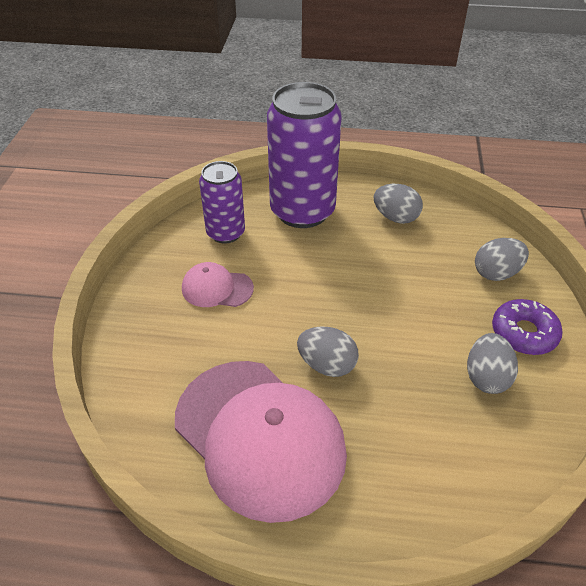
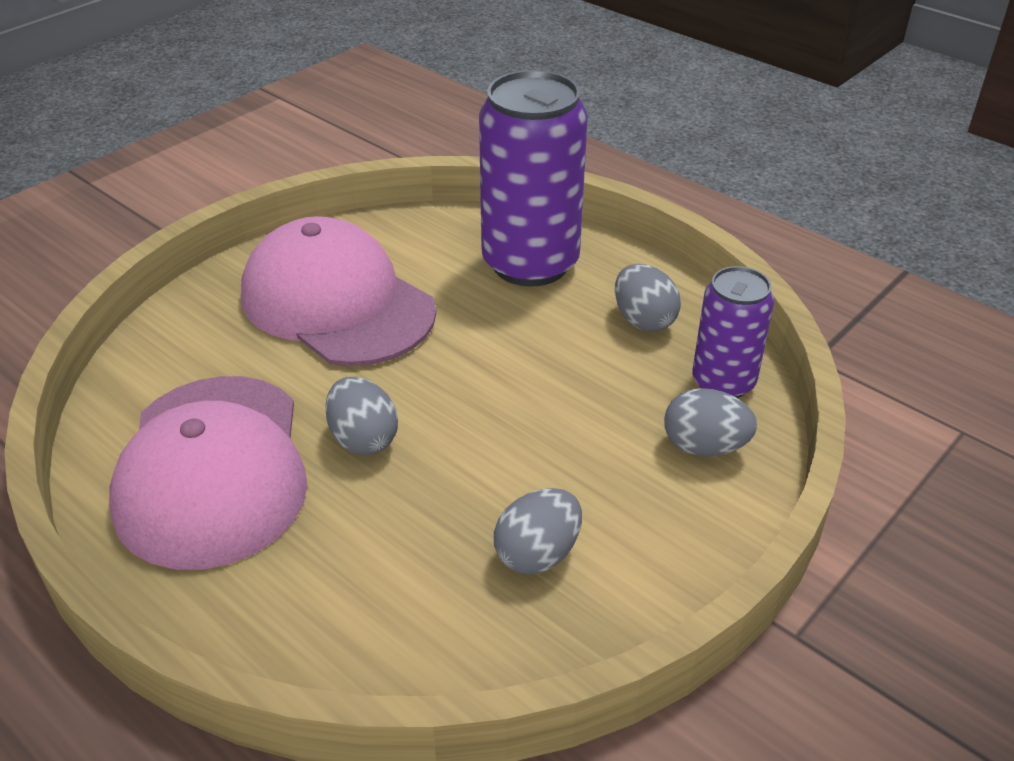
camera: 35 degrees right, 5 degrees down
(217, 288) = (337, 303): pink cap -> pink cap, size x2.15
(225, 233) = (412, 249): purple can -> purple can (723, 382)
(524, 333) = (653, 533): purple donut -> none

